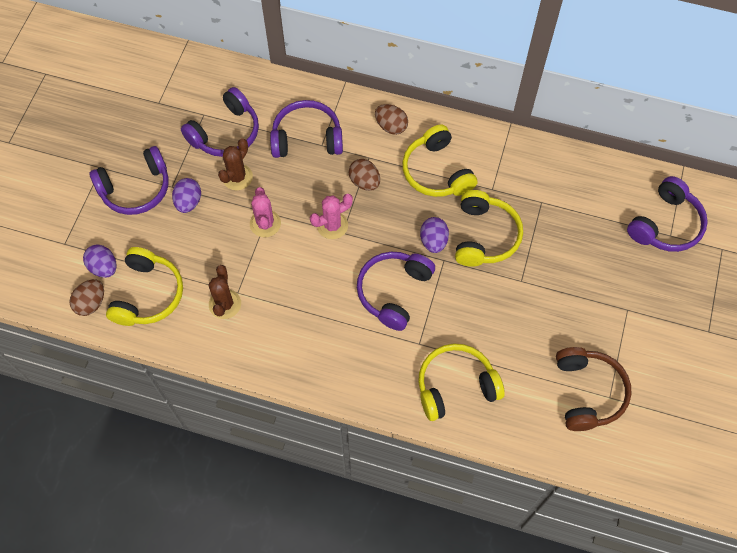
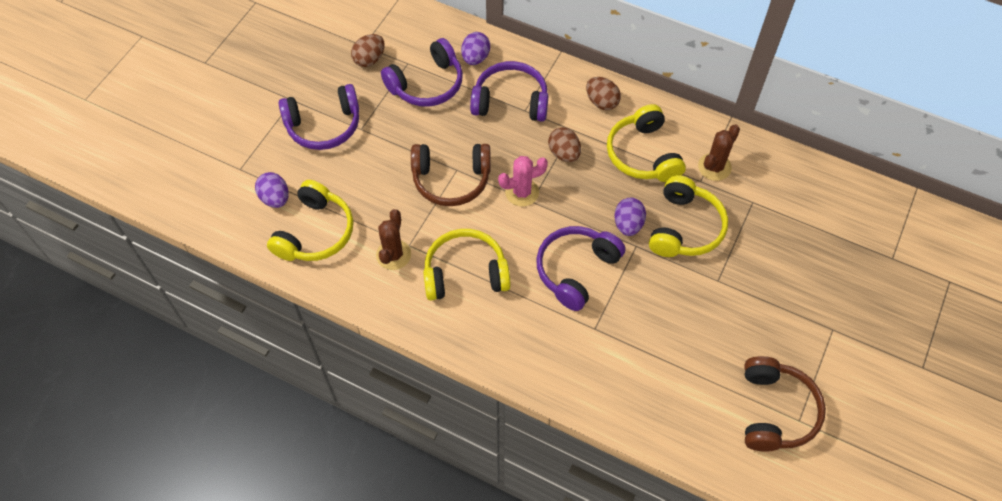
camera: 10 degrees right, 5 degrees down
(91, 303) = (255, 232): brown egg -> brown egg (369, 59)
(188, 202) = (375, 147): purple egg -> purple egg (475, 58)
(237, 177) = (431, 129): brown cactus -> brown cactus (714, 167)
(265, 223) = (451, 180): pink cactus -> brown headphones
(455, 385) = (627, 379): yellow headphones -> yellow headphones (465, 273)
(666, 224) = (889, 246): purple headphones -> none

